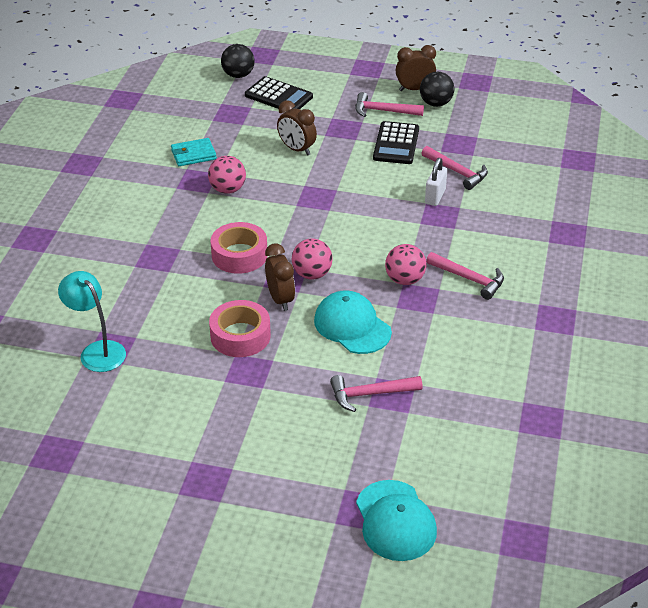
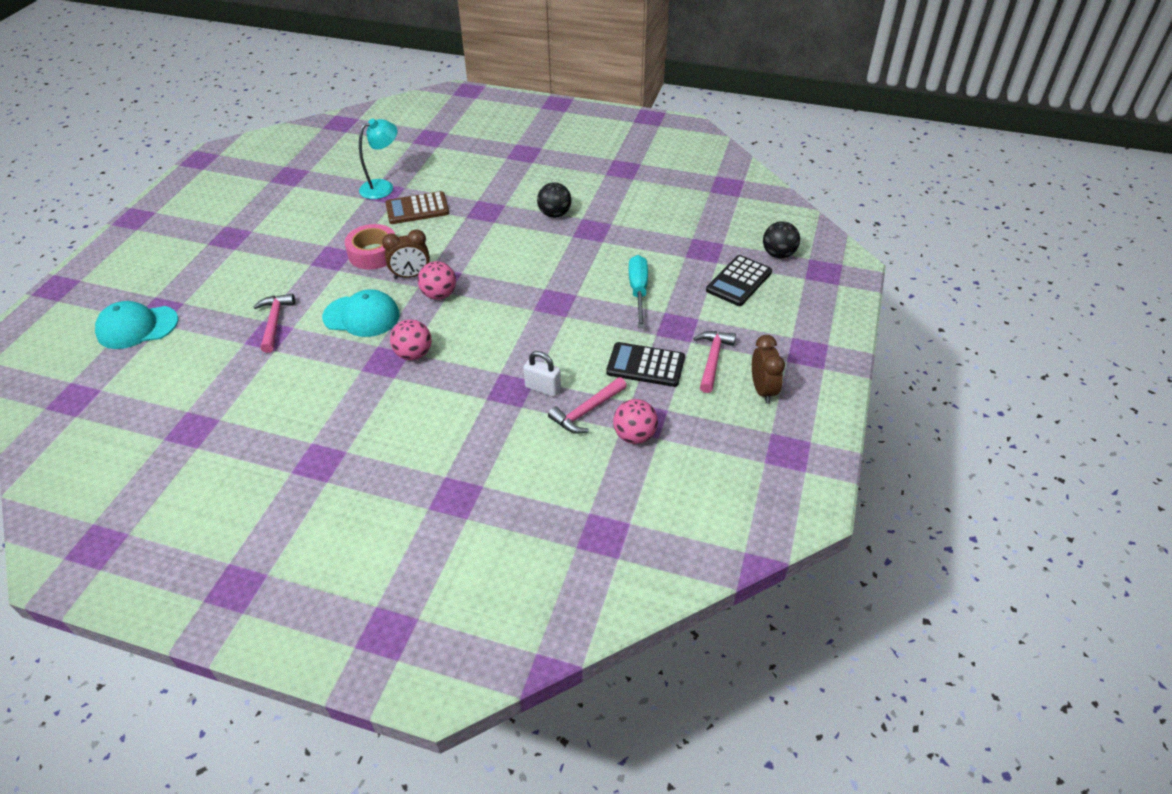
camera: 95 degrees right, 5 degrees up
(150, 313) = (417, 209): none -> brown calculator
(193, 155) = (633, 227): turquoise wallet -> none
(228, 189) = (575, 247): pink ball -> pink ball (634, 435)
(239, 255) = (477, 253): pink tape -> none
(297, 149) = (638, 291): brown clock -> turquoise screwdriver
(352, 326) = (361, 316): turquoise cap -> turquoise cap turned 45 degrees clockwise
(436, 103) = (731, 407): black ball -> black ball (554, 214)
(469, 279) = (401, 401): pink hammer -> none

